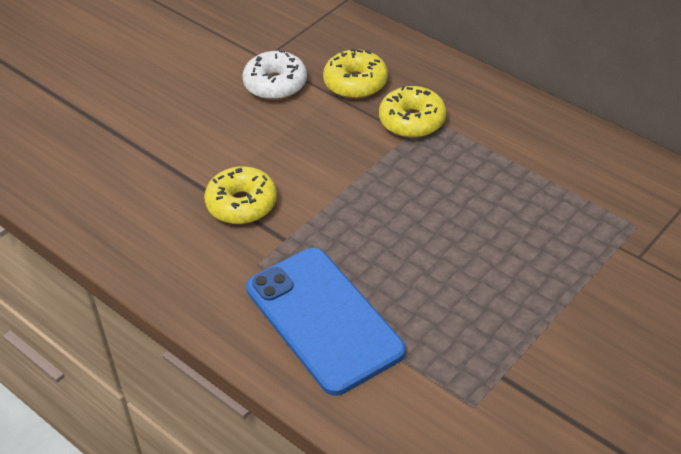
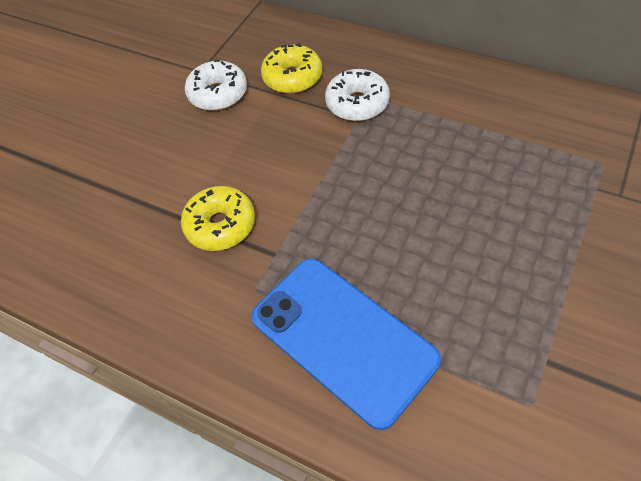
camera: 10 degrees left, 10 degrees up
(412, 121) = (357, 103): yellow donut -> white donut

